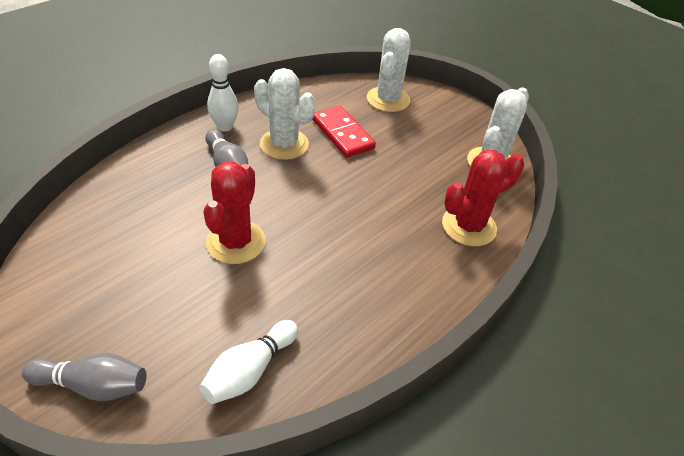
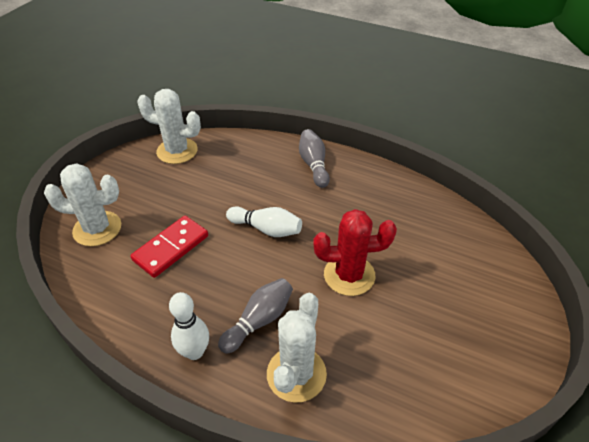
camera: 105 degrees left, 0 degrees up
(93, 385) = (516, 301): grey bowling pin -> grey bowling pin (313, 165)
(250, 370) = (444, 227): white bowling pin -> white bowling pin (266, 229)
(284, 144) = (205, 287): white cactus -> white cactus (296, 374)
(469, 226) = (257, 153): red cactus -> none

